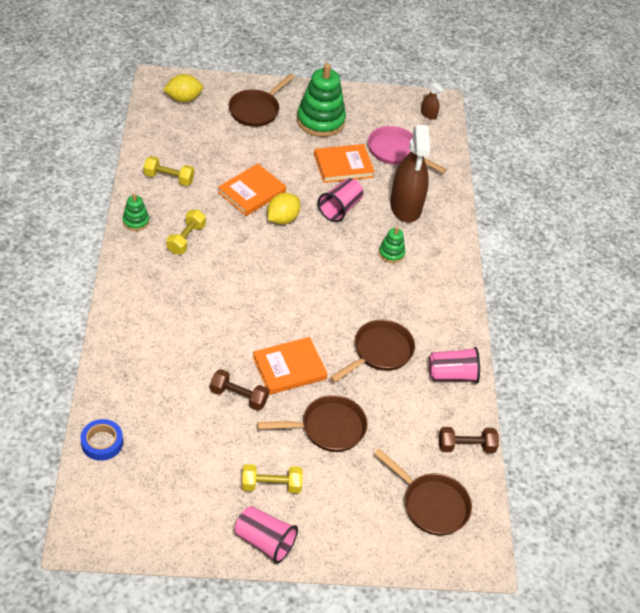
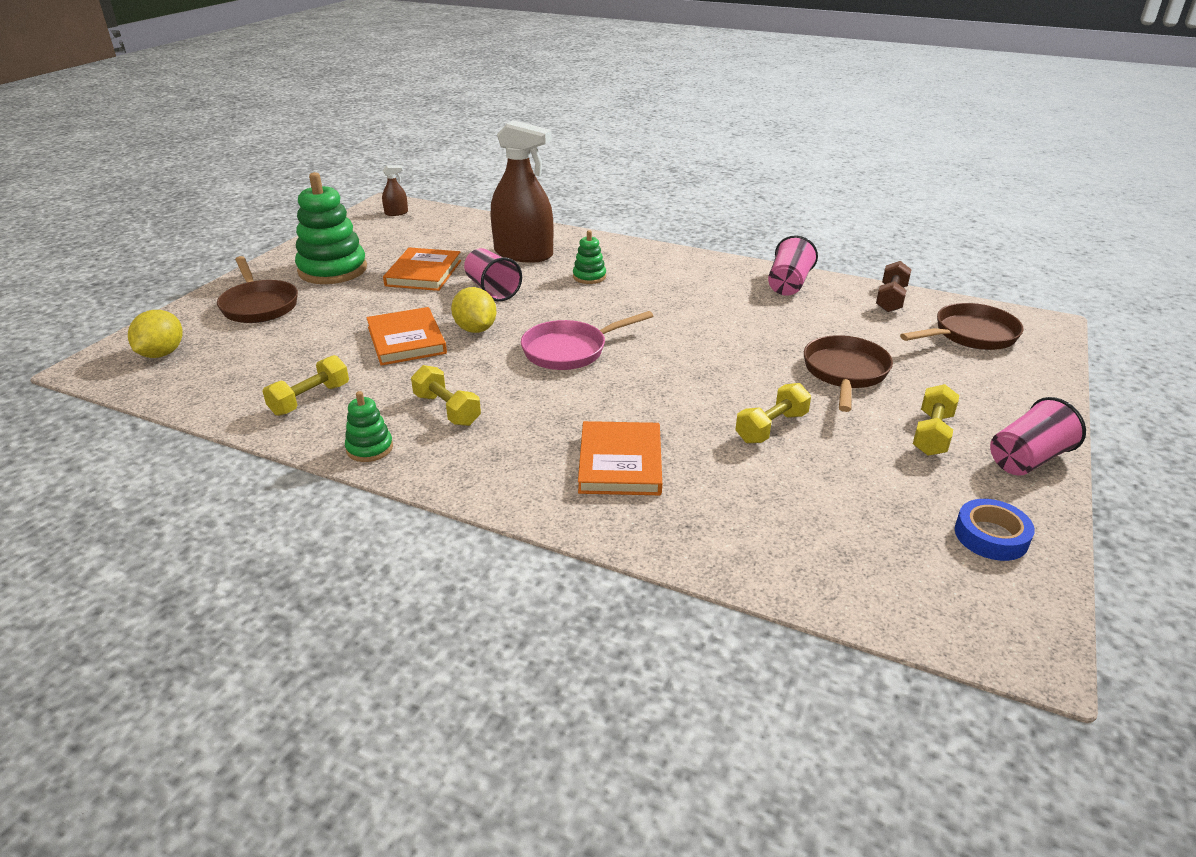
camera: 60 degrees left, 15 degrees down
(102, 442) = (824, 581): blue tape -> blue tape (991, 536)
(238, 396) = (771, 427): brown dumbbell -> yellow dumbbell
(289, 368) = (736, 379): orange book -> orange book (620, 463)
(379, 352) = (737, 316): brown pan -> none
(396, 152) = (434, 241): pink pan -> pink pan (570, 350)

